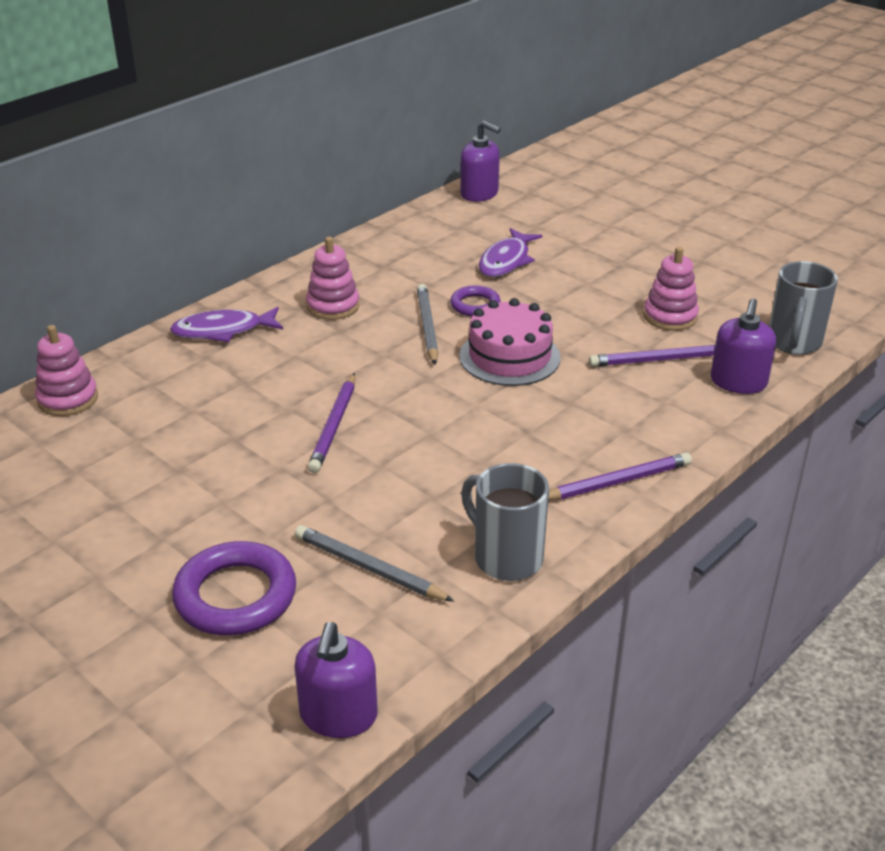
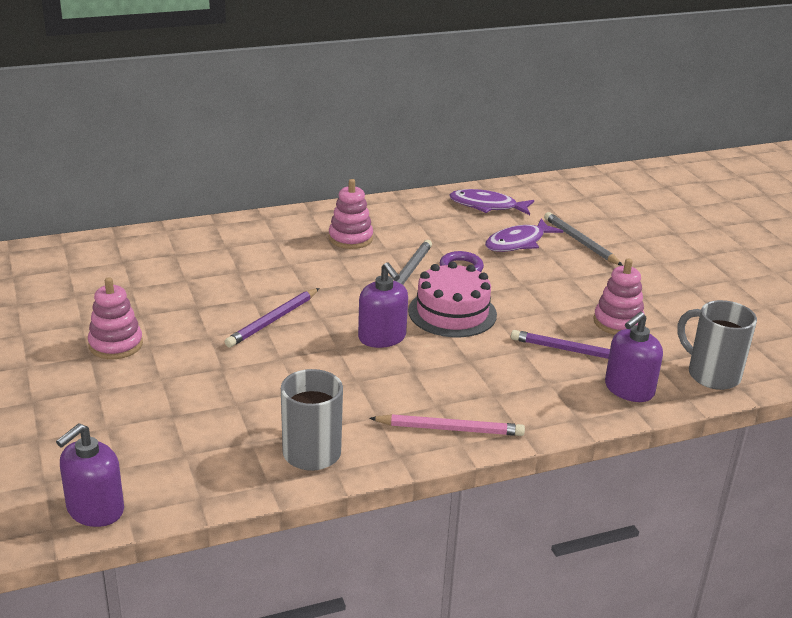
camera: 25 degrees right, 5 degrees down
(68, 399) = (112, 248): pink stacking toy -> pink stacking toy (116, 345)
(223, 331) = (256, 233): purple fish -> purple fish (487, 206)
(235, 596) = (101, 408): purple ring -> none
(369, 568) = (206, 423): grey pencil -> grey pencil (580, 242)
(479, 194) = (544, 188): purple soap dispenser -> purple soap dispenser (382, 337)
(617, 482) = (450, 429): purple pencil -> pink pencil
(793, 343) = (711, 375): grey mug -> grey mug turned 90 degrees clockwise

